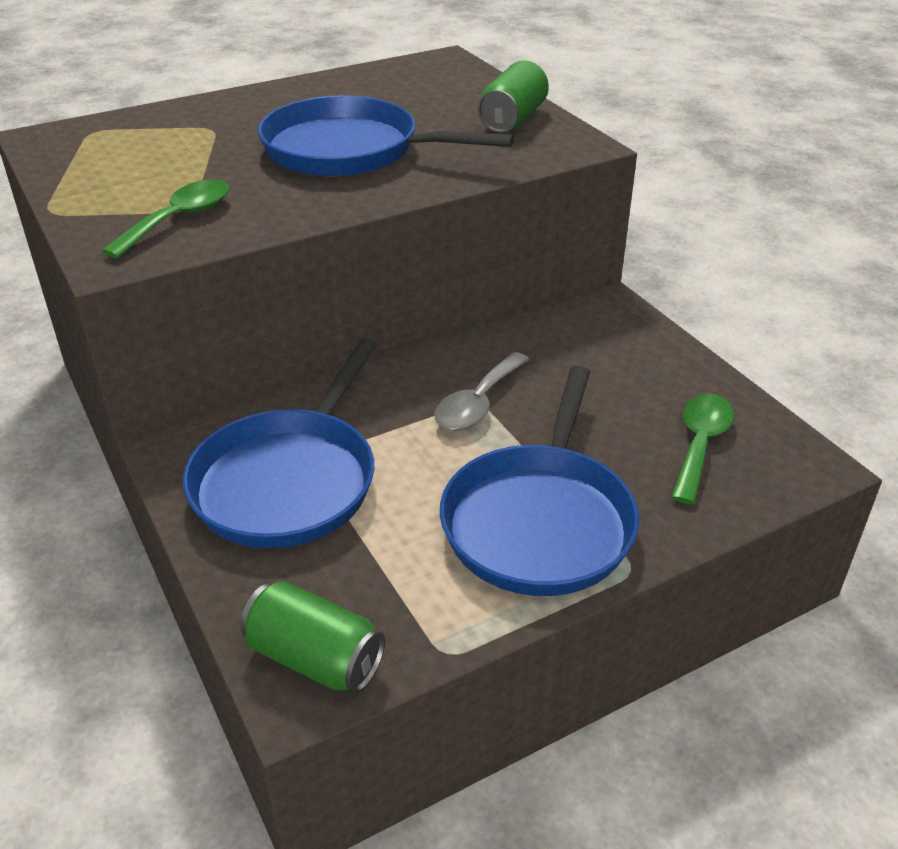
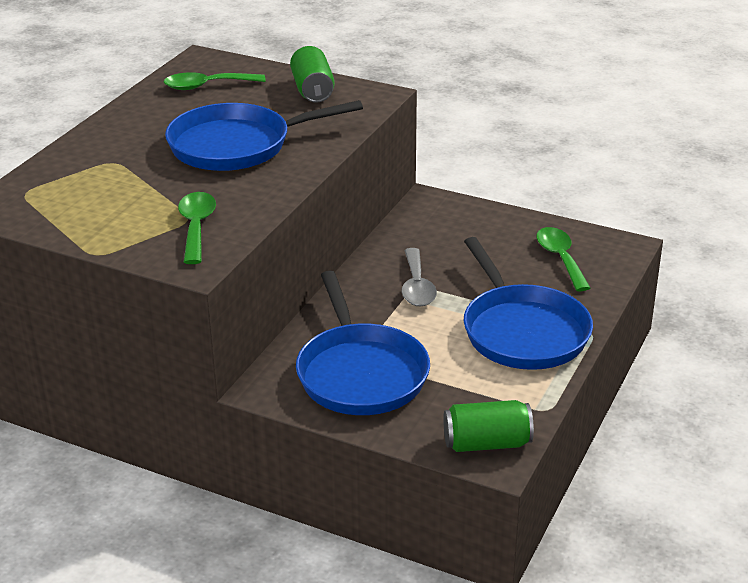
camera: 35 degrees left, 5 degrees down
(410, 85) = (207, 86): none -> green spoon

